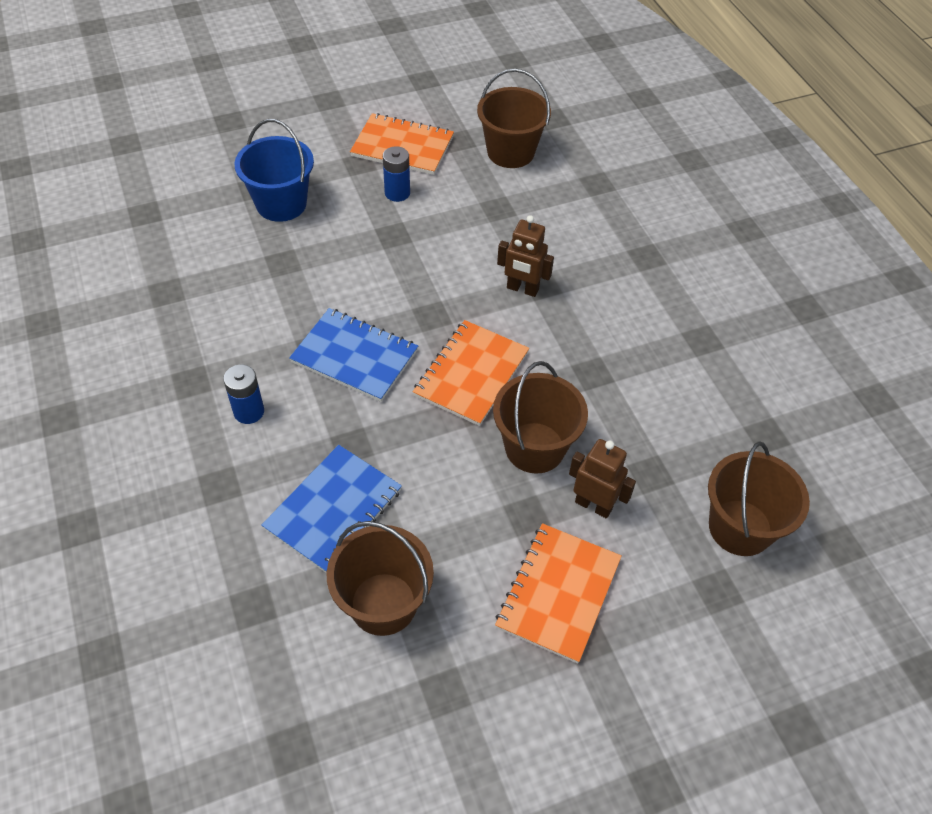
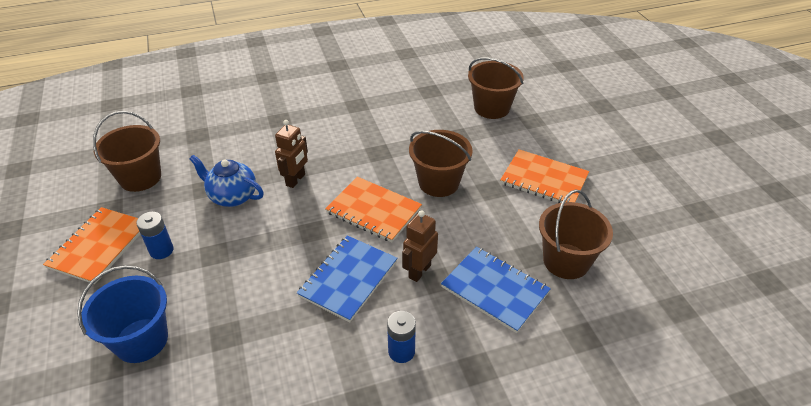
camera: 85 degrees left, 10 degrees down
(486, 234) = (232, 196): none -> blue teapot
(593, 505) = (481, 160): brown robot -> brown robot (419, 271)

